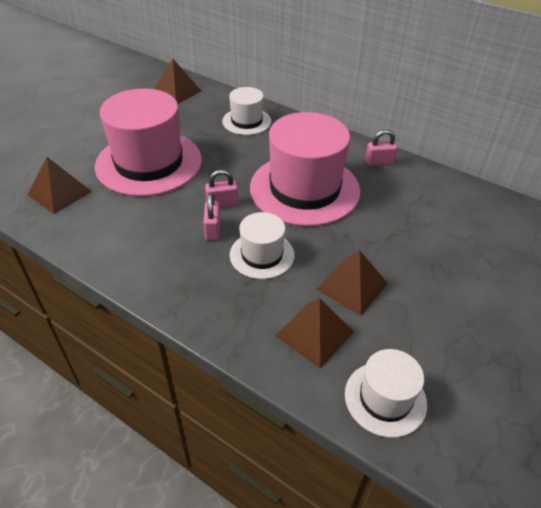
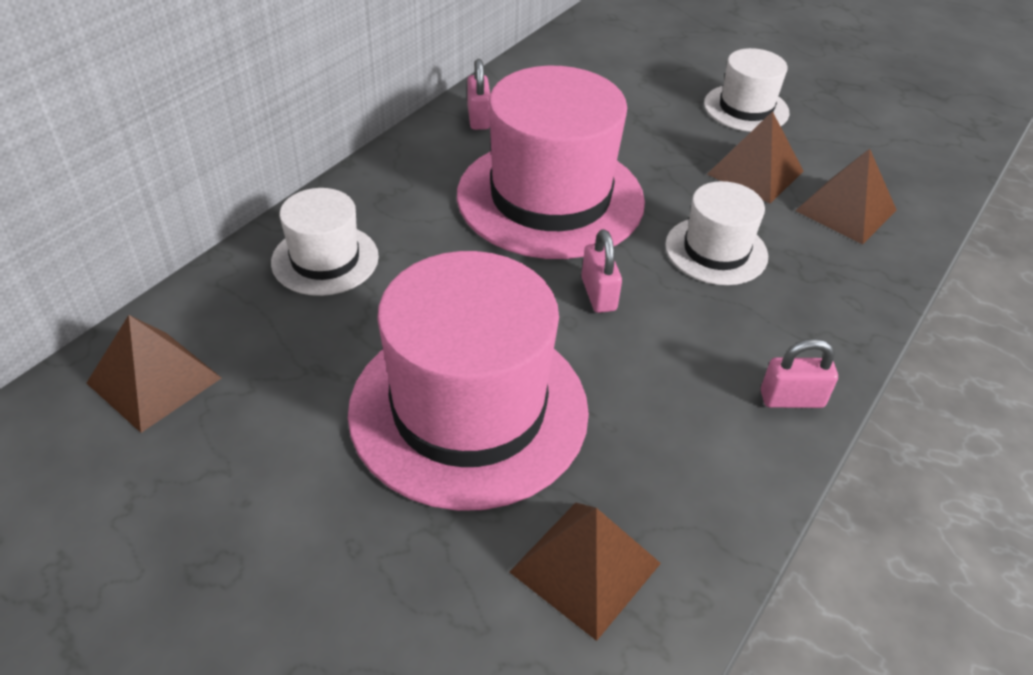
camera: 90 degrees left, 0 degrees up
(213, 230) = (669, 305): pink padlock -> pink padlock (791, 399)
(385, 398) = (914, 167): white hat -> white hat (746, 108)

